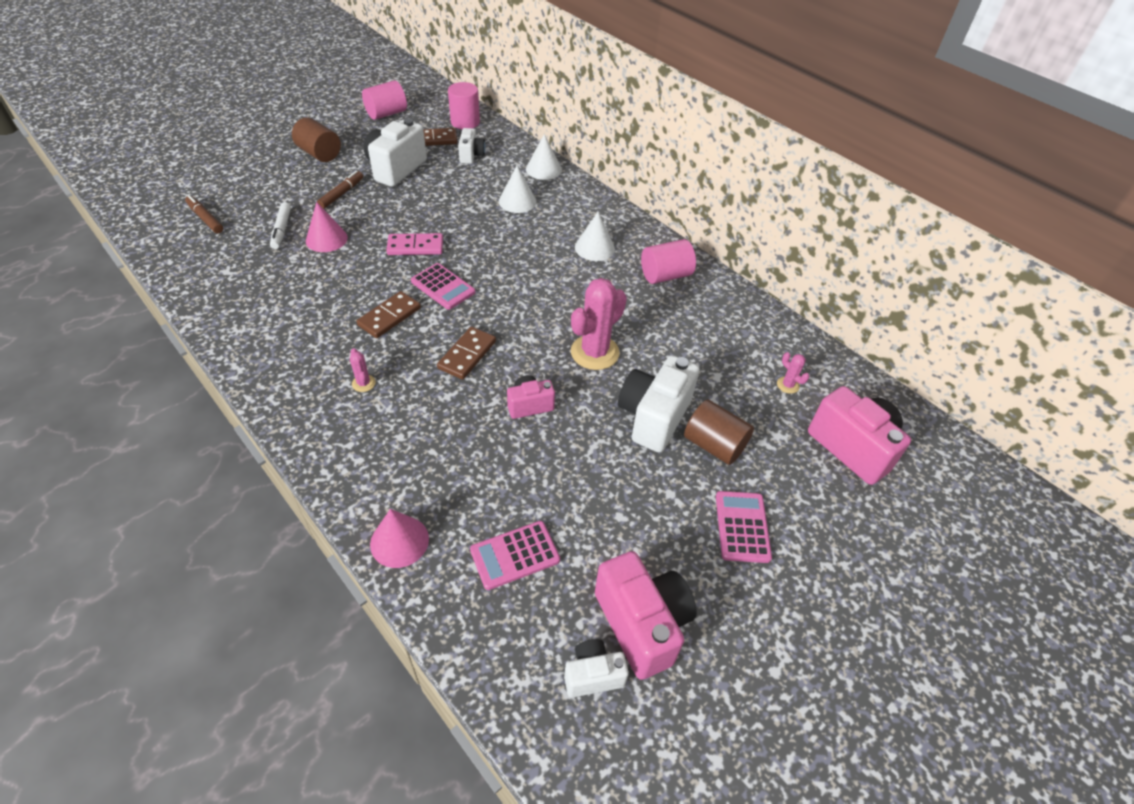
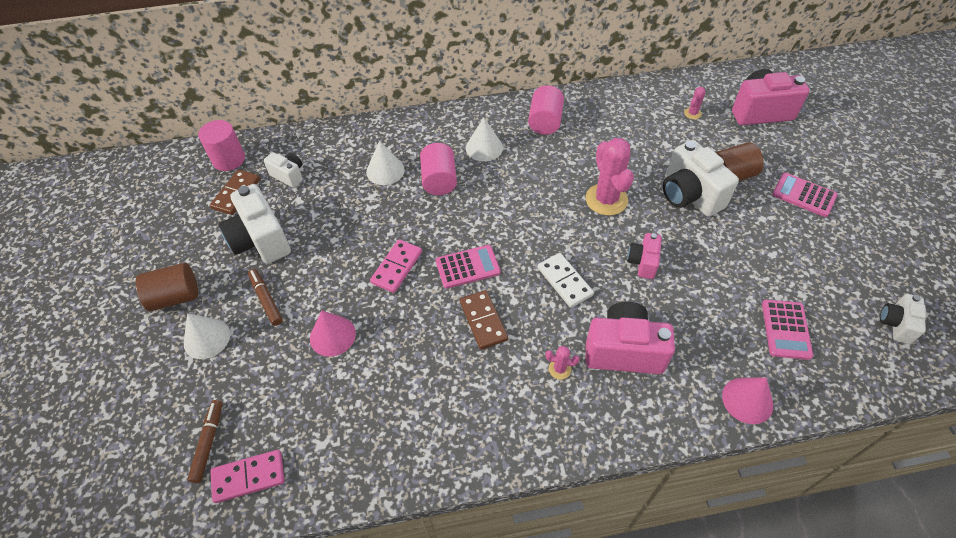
camera: 55 degrees left, 5 degrees up
(185, 247) = (248, 477): none -> pink domino
(205, 218) = (208, 442): brown marker -> brown marker turned 105 degrees clockwise
(281, 230) = (287, 371): white marker -> none
(386, 114) = (153, 215): pink cylinder -> pink cylinder (439, 180)
(467, 355) = (565, 281): brown domino -> white domino
(543, 169) = (353, 135): white cone -> white cone (207, 338)
(642, 624) = (864, 281): pink camera -> pink camera (623, 351)
(787, 385) = (692, 113): pink cactus -> pink cactus turned 45 degrees counterclockwise

